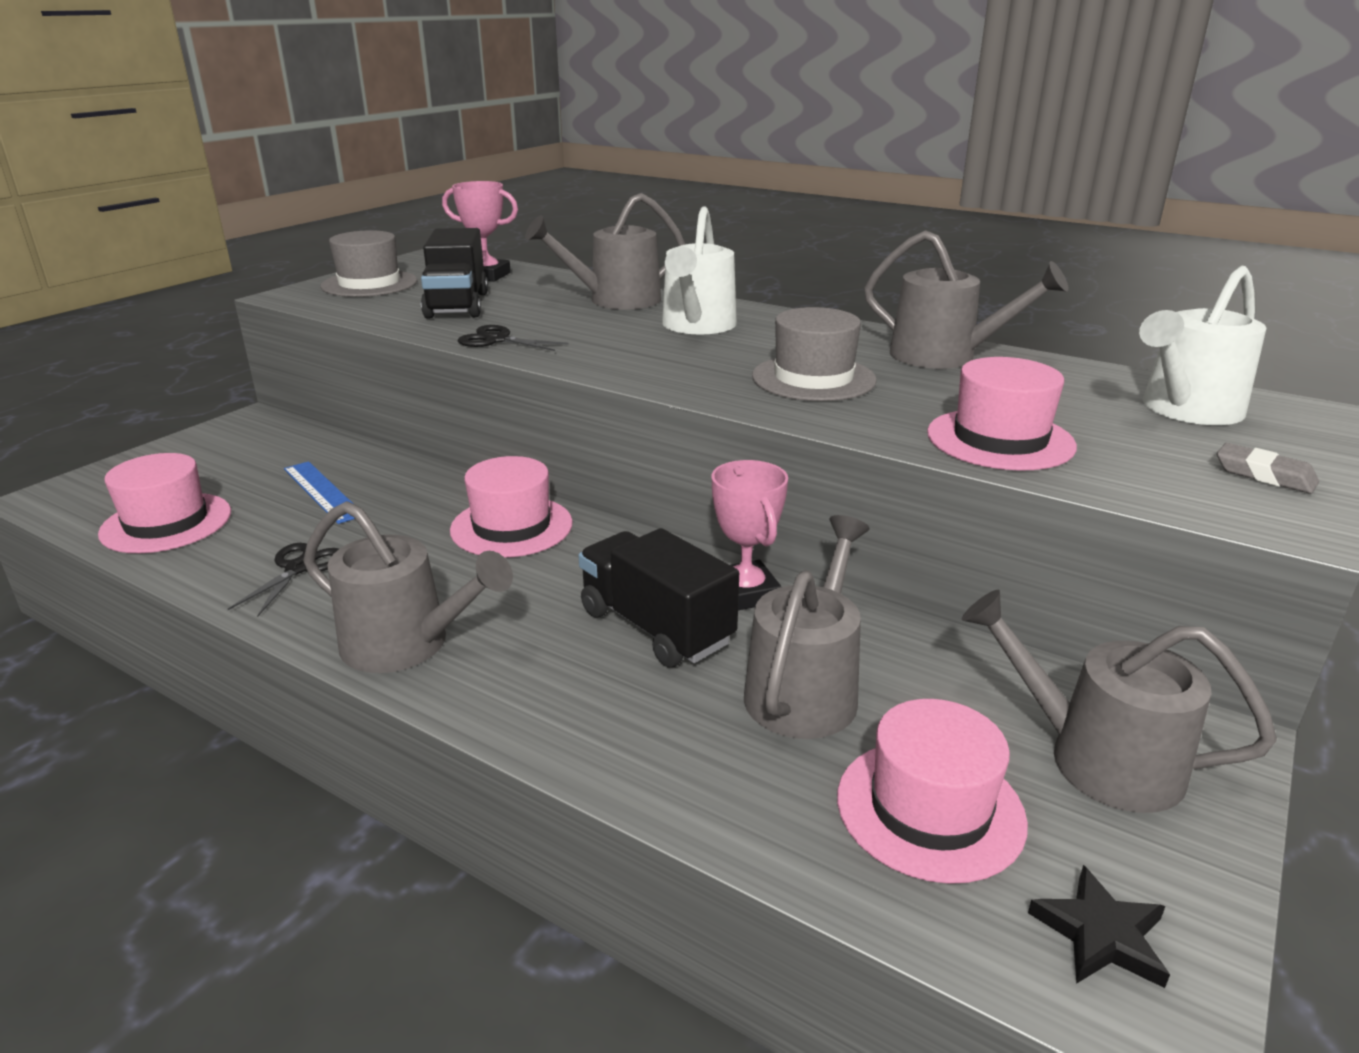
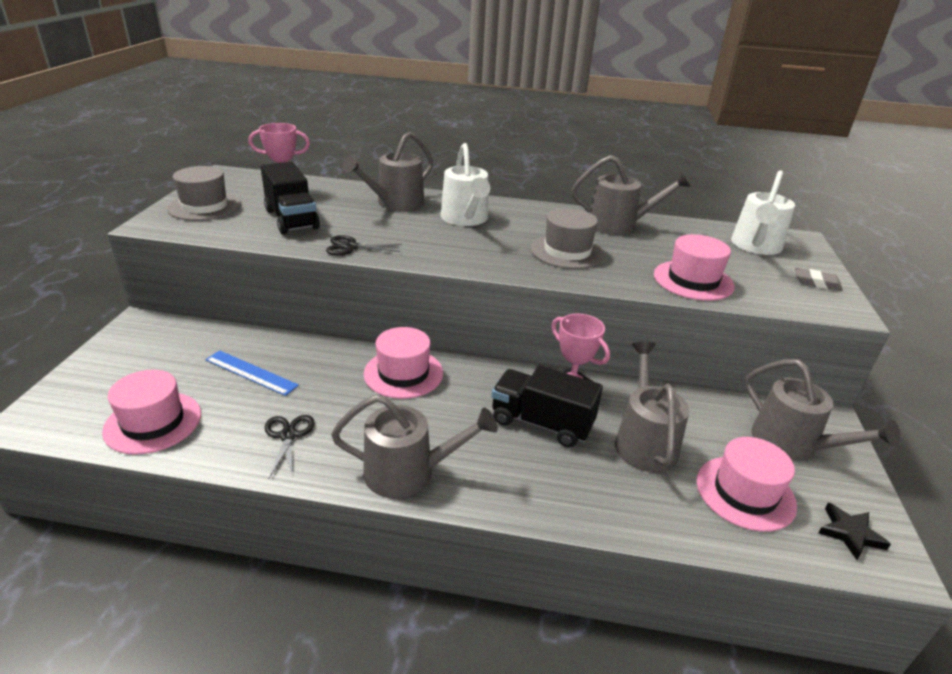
camera: 25 degrees left, 5 degrees up
(1098, 759) = (792, 444): grey watering can -> grey watering can turned 135 degrees counterclockwise

